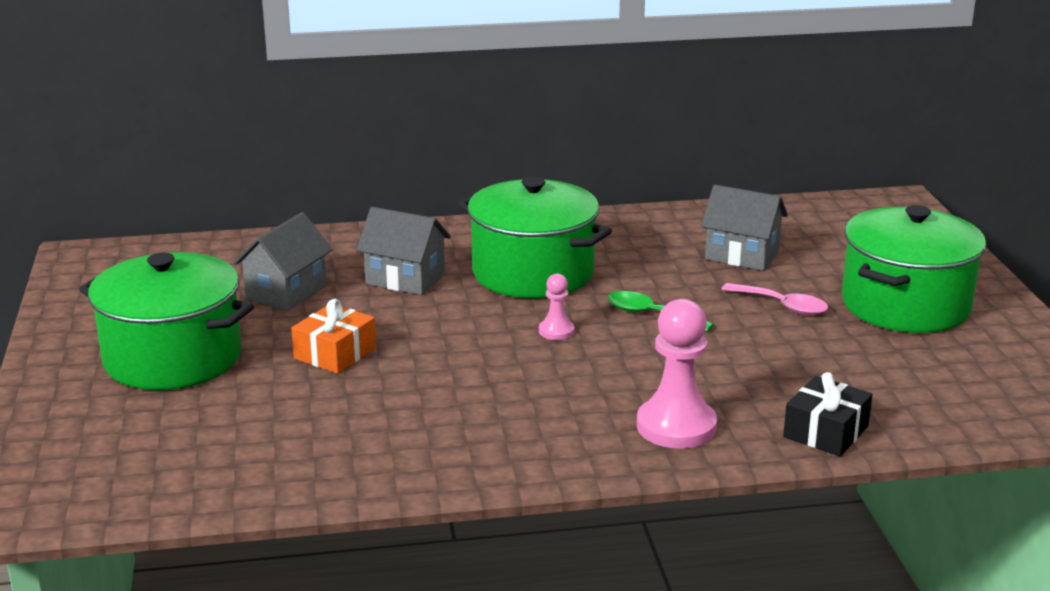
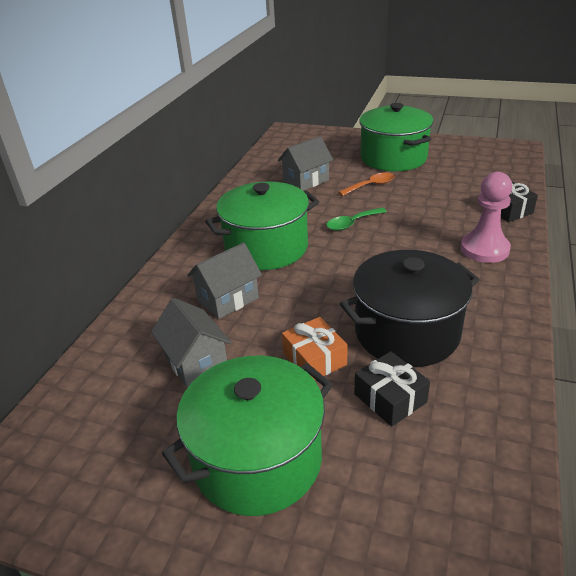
camera: 60 degrees left, 10 degrees up
(299, 409) = (390, 398): none -> black gift
(424, 399) = (406, 332): none -> black pot
(556, 331) = (349, 259): pink pawn -> none
(782, 306) = (371, 186): pink spoon -> orange spoon

